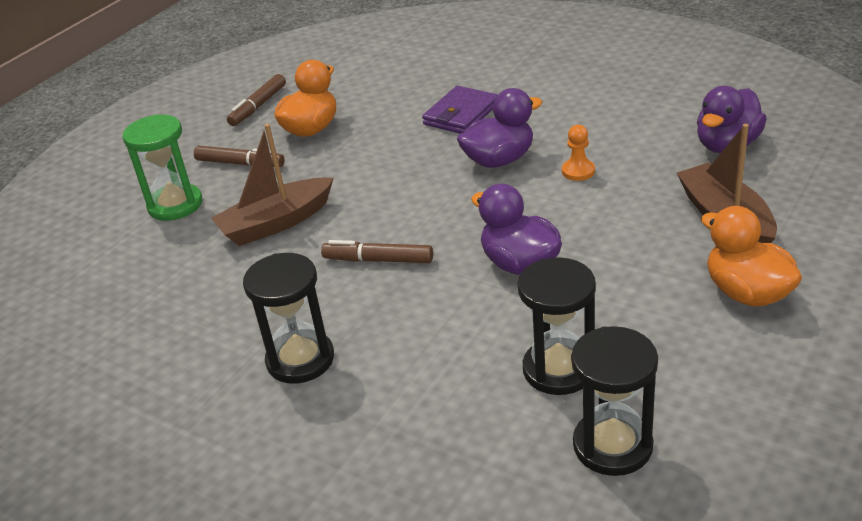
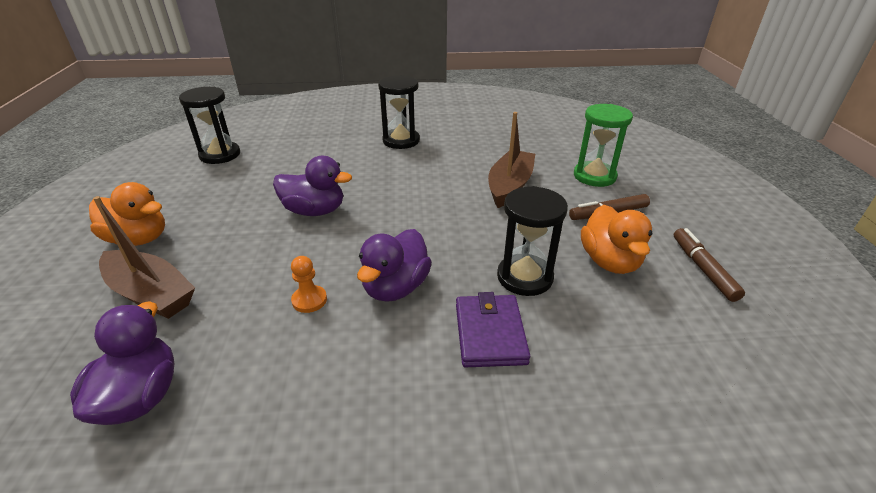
camera: 140 degrees right, 0 degrees up
(378, 260) = (413, 187): brown marker -> none
(559, 369) = (259, 171): black hourglass -> black hourglass (524, 277)

